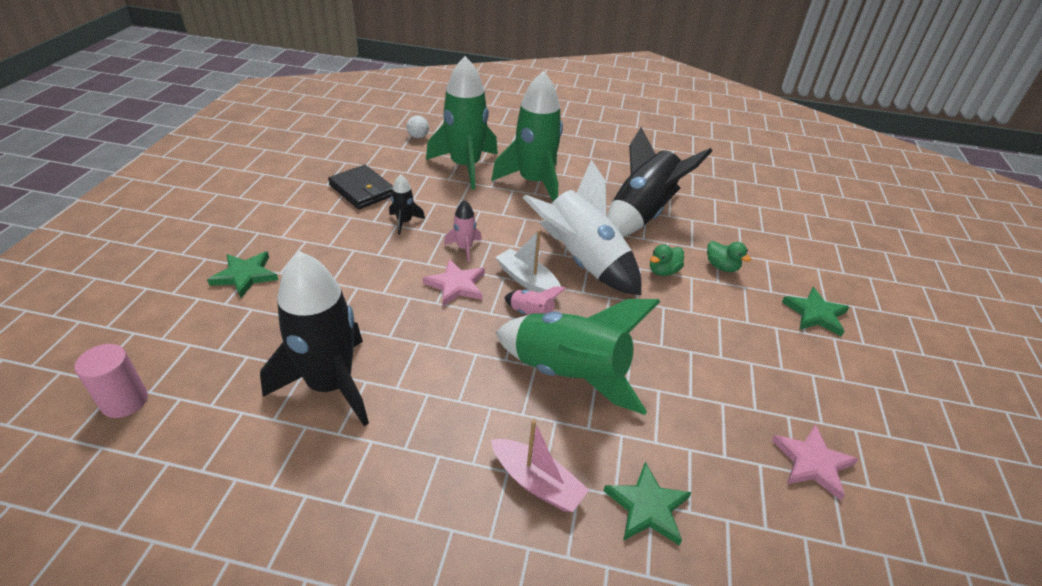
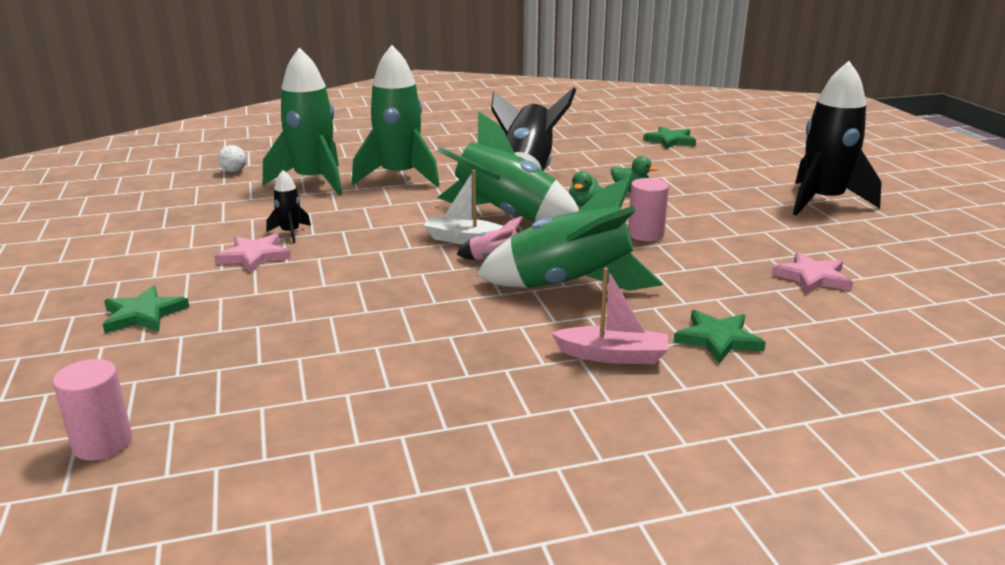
camera: 25 degrees left, 15 degrees down
(330, 385) = (341, 359): black rocket -> black rocket (823, 201)
(362, 190) = (213, 222): black wallet -> none
(456, 285) = (397, 260): pink star -> pink star (254, 256)
(464, 248) = (377, 235): pink rocket -> none
(582, 262) = (505, 216): white rocket -> green rocket
(689, 333) = (645, 234): none -> pink cylinder
(815, 314) = (732, 198): green star -> green star (670, 141)

